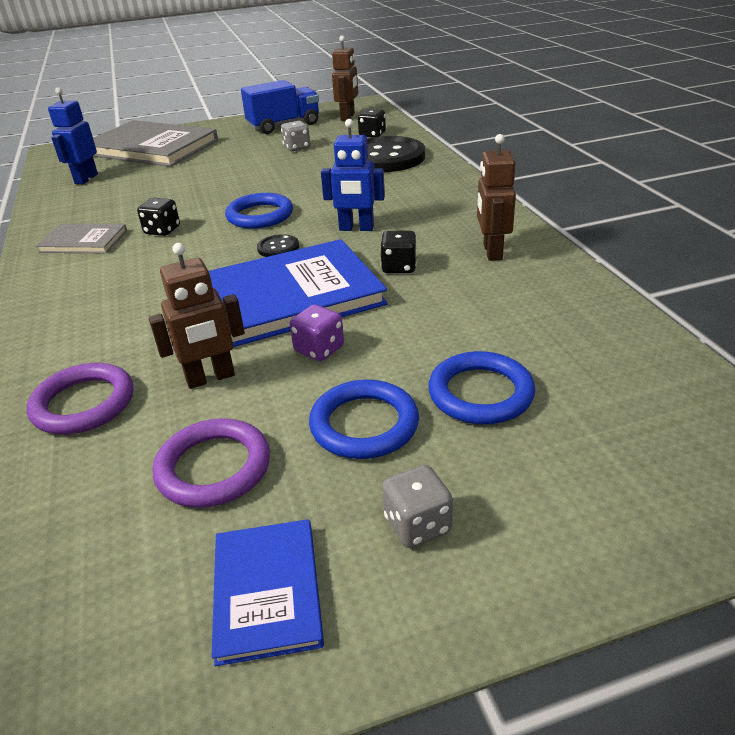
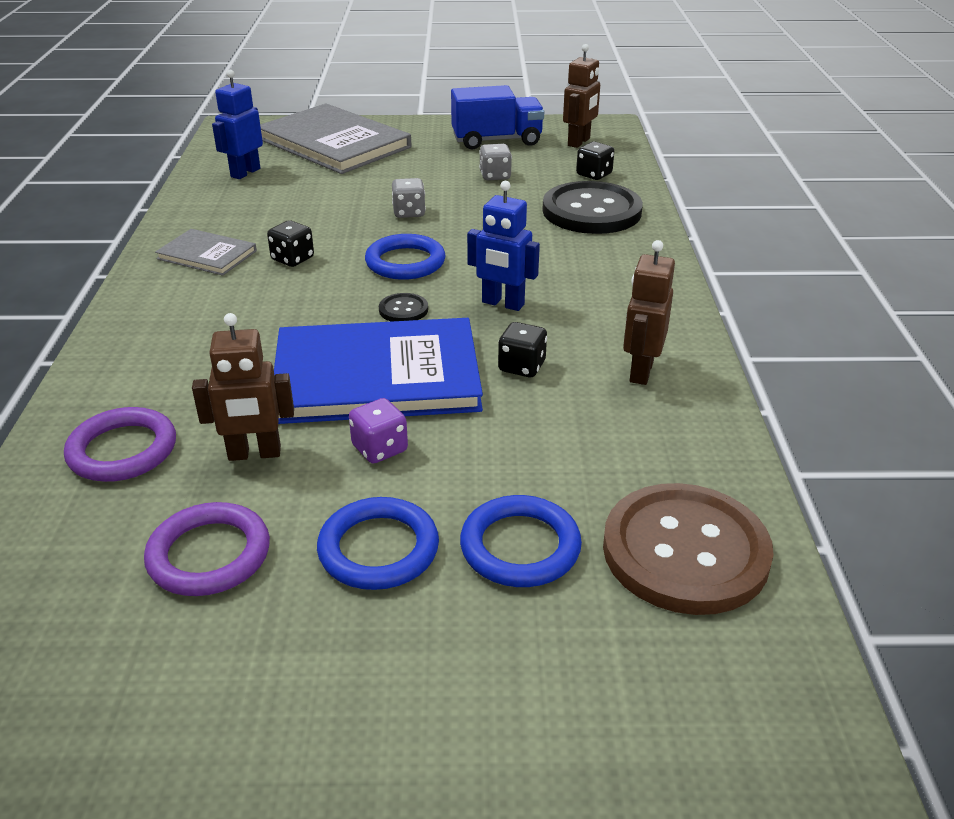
camera: 15 degrees right, 0 degrees up
(267, 591) = (195, 696): blue book -> none
(417, 525) = (370, 674): grey dice -> grey dice (409, 213)
(609, 365) = (685, 551): none -> brown button

